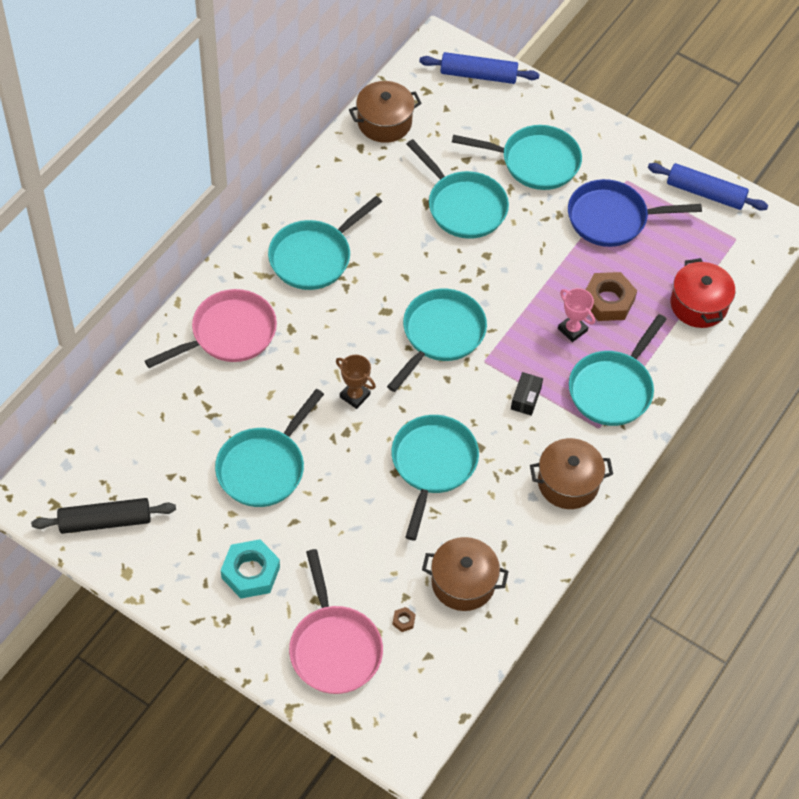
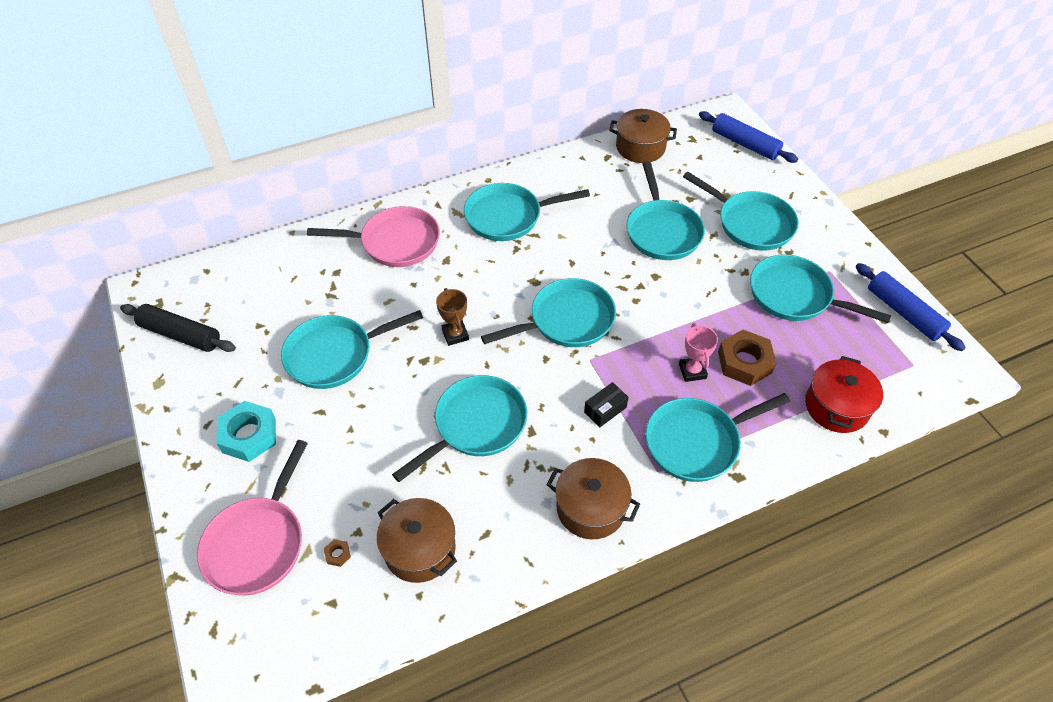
camera: 35 degrees right, 5 degrees down
(612, 218) = (795, 296): blue pan -> turquoise pan

